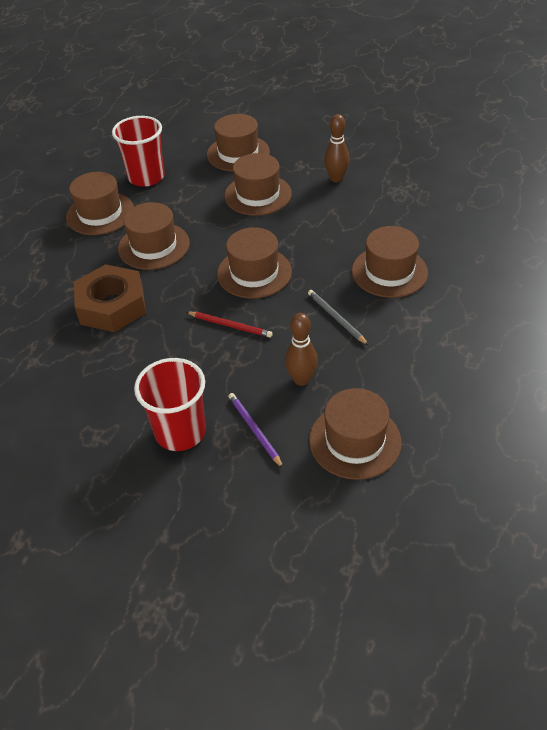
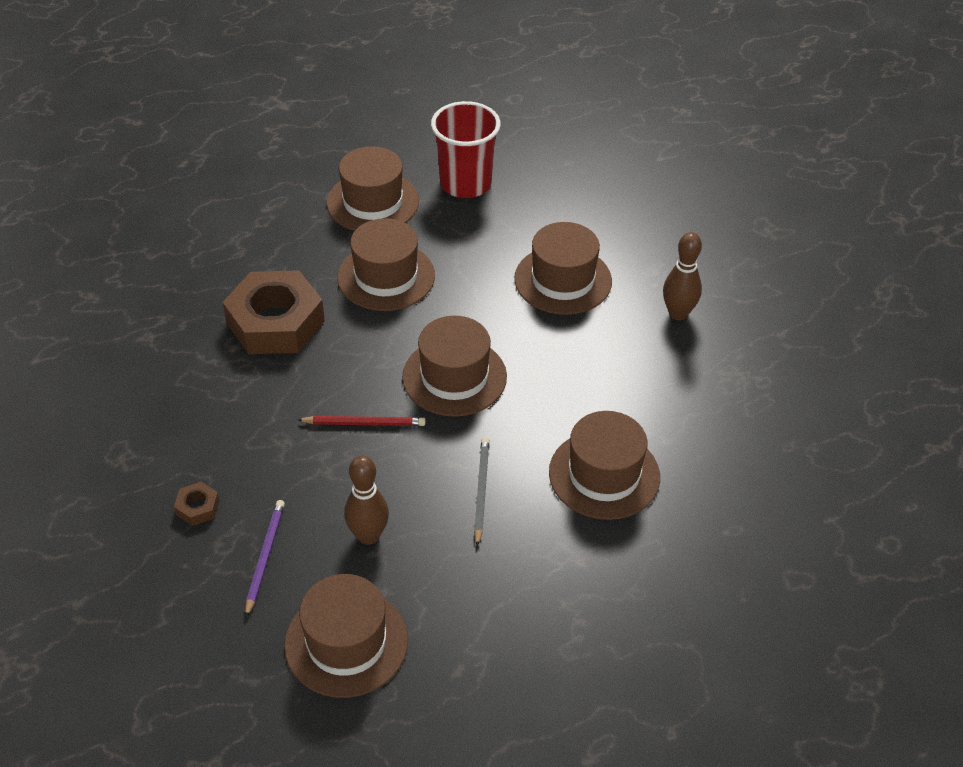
camera: 35 degrees right, 0 degrees up
(180, 432) = (197, 507): red cup -> brown nut
(230, 325) = (364, 423): red pencil -> red pencil turned 60 degrees counterclockwise
(238, 153) = (599, 211): brown hat -> none

